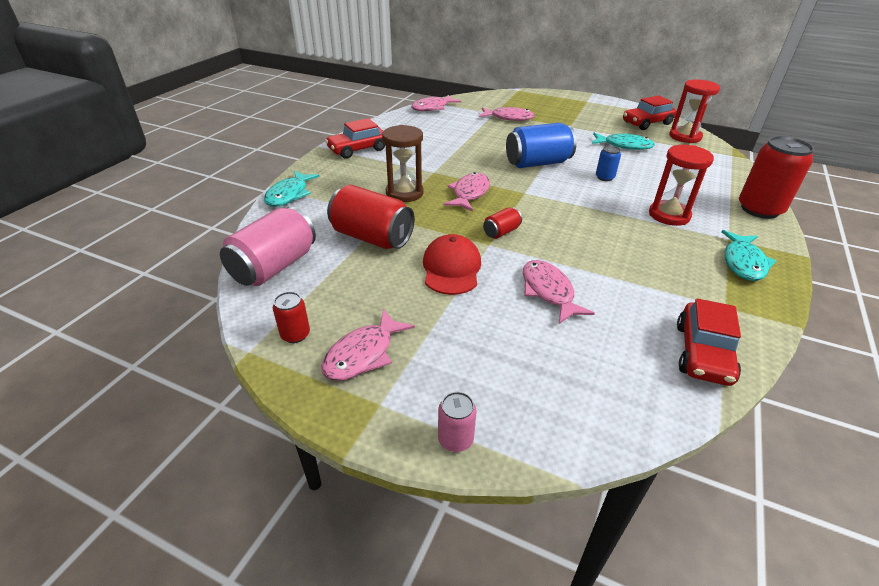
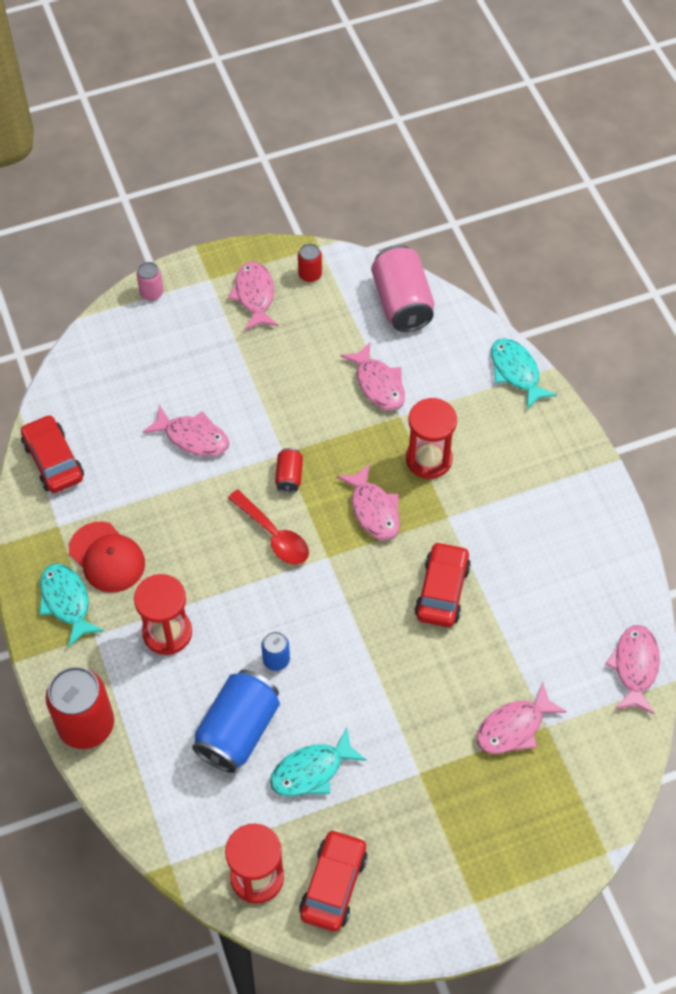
camera: 135 degrees right, 20 degrees up
(358, 149) = (570, 489): red car -> red car (442, 591)
(372, 237) = (378, 384): red can -> pink fish
(404, 193) = (429, 459): brown hourglass -> red hourglass
(451, 268) = (282, 403): red cap -> red cap (107, 557)
(537, 163) = (368, 630): blue can -> blue can (238, 731)
(547, 215) = (273, 535): none -> red spoon

